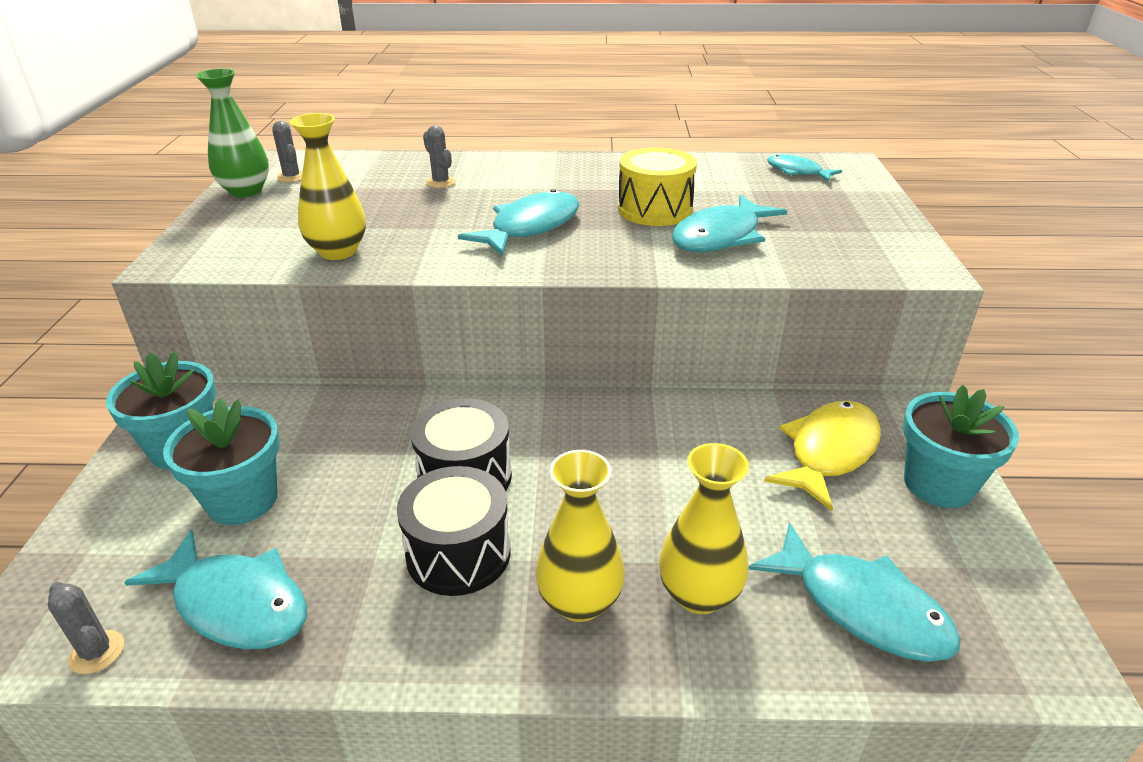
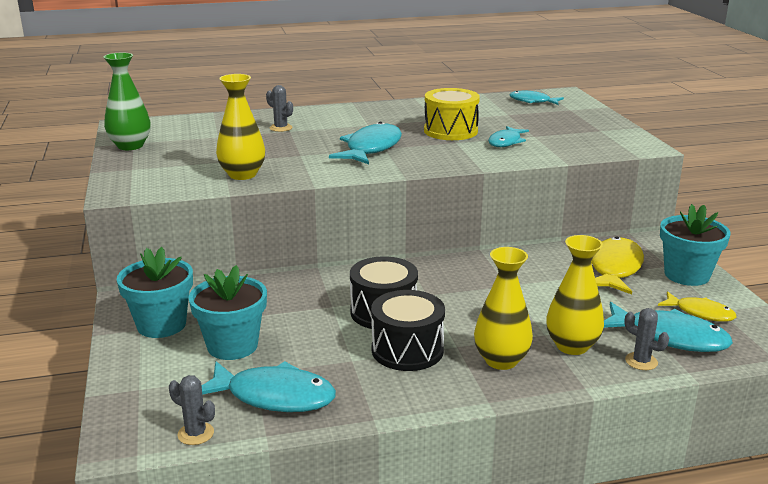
camera: 15 degrees left, 10 degrees down
(291, 177) = (158, 134): grey cactus -> grey cactus (641, 361)
(720, 236) = (506, 142): turquoise fish -> turquoise fish, size x0.61
(932, 565) = (700, 313): none -> yellow fish

